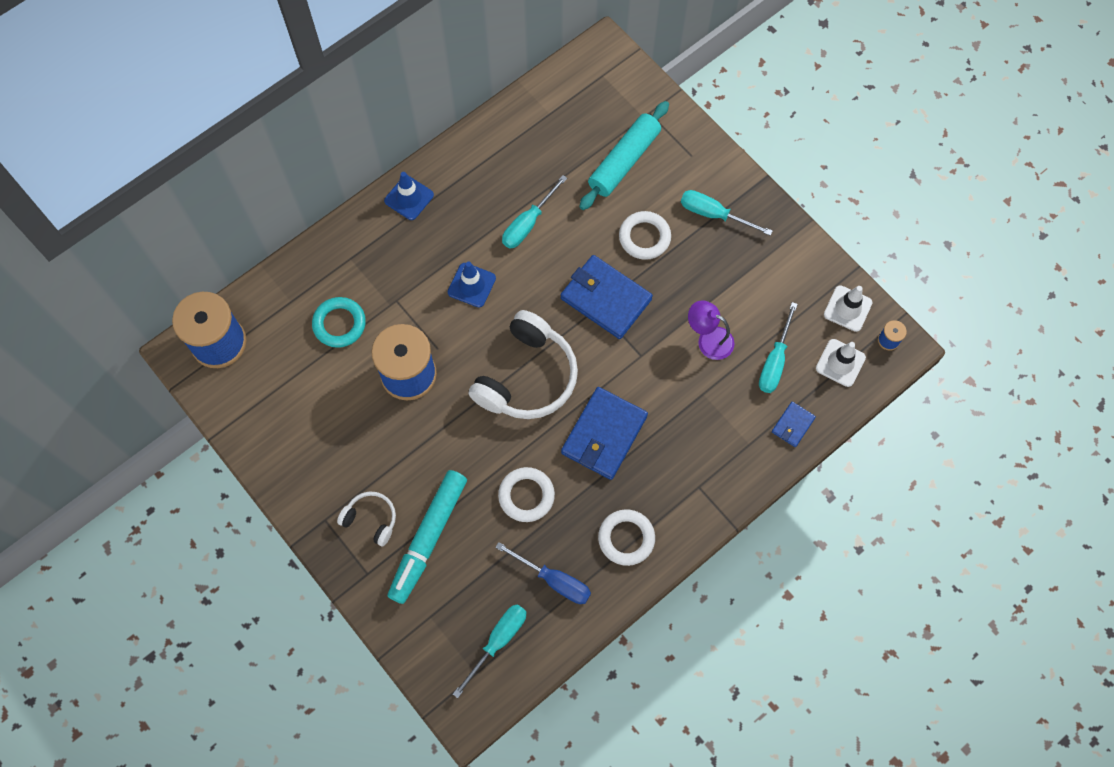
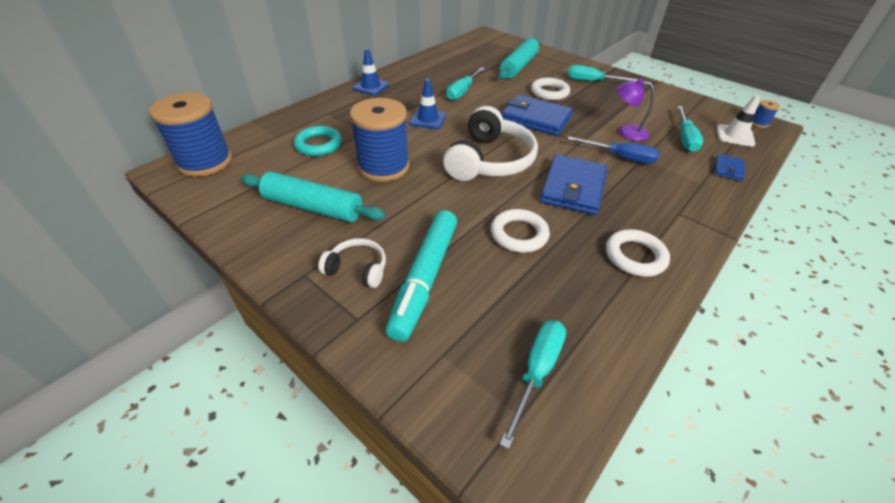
camera: 10 degrees left, 25 degrees down
(333, 431) = (313, 207): none -> turquoise rolling pin
(554, 580) = (578, 300): blue screwdriver -> blue screwdriver (620, 157)
(847, 308) = (716, 112): white traffic cone -> none

